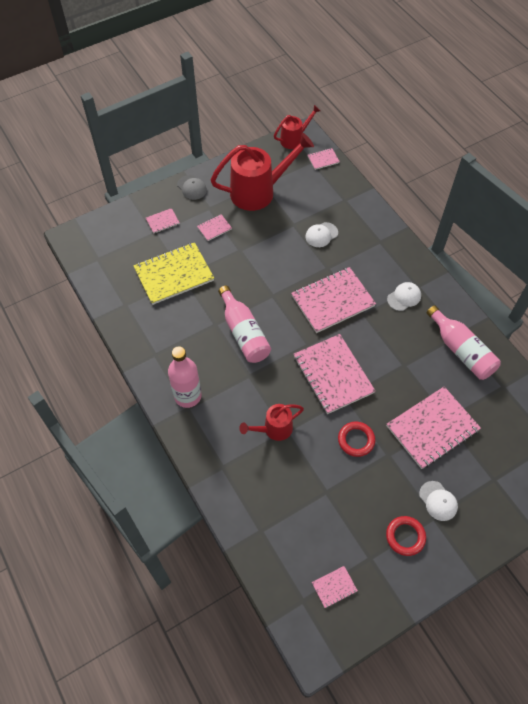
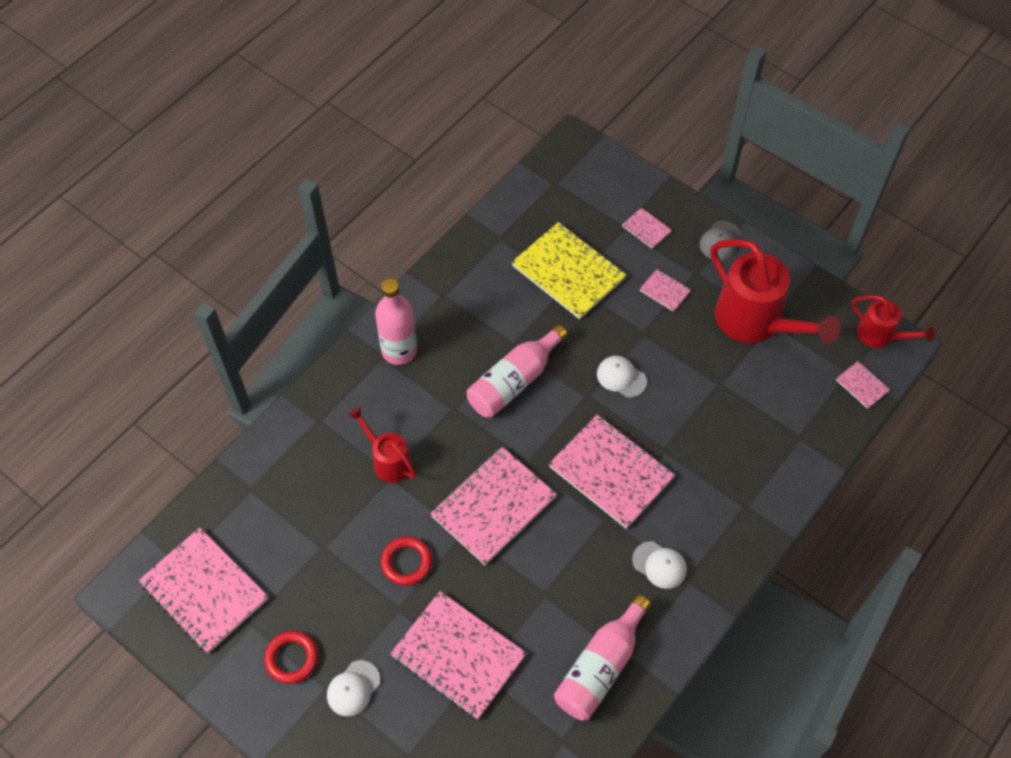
camera: 70 degrees right, 0 degrees up
(321, 235) = (719, 425): white cap -> white cap (621, 377)
(334, 587) = (204, 591): pink notebook -> pink notebook, size x2.26

